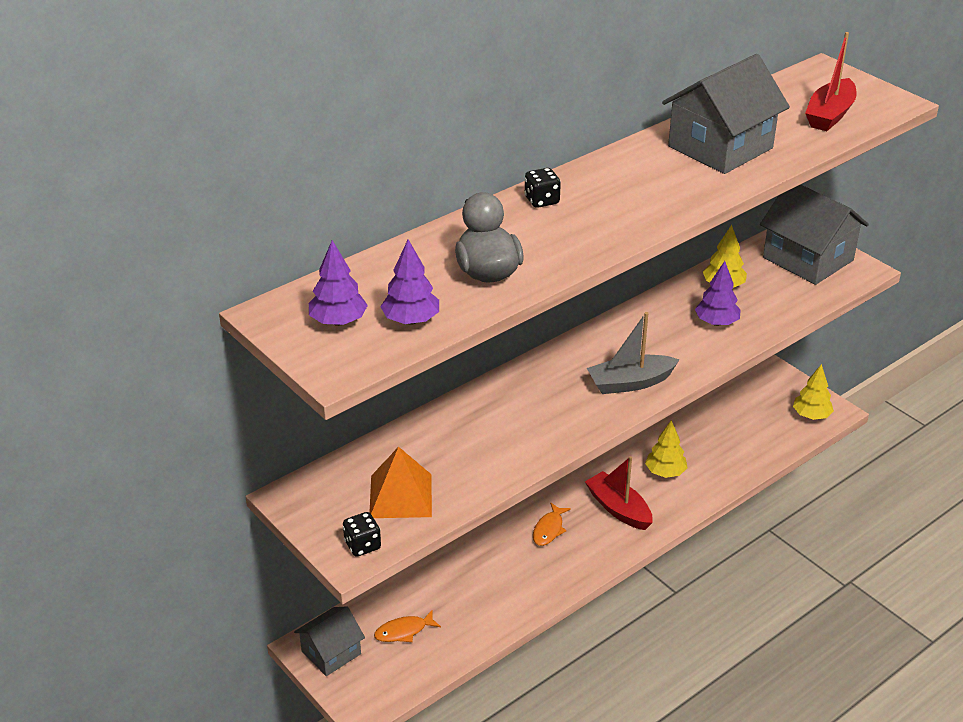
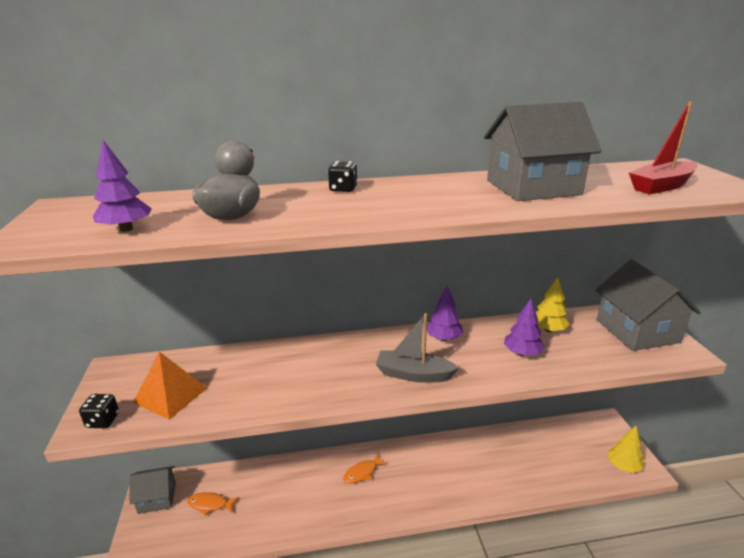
camera: 30 degrees right, 10 degrees down
(338, 321) = (84, 218): purple tree -> purple tree (443, 338)
(618, 509) = (422, 478): red boat -> none
(665, 472) = (475, 465): yellow tree -> none

